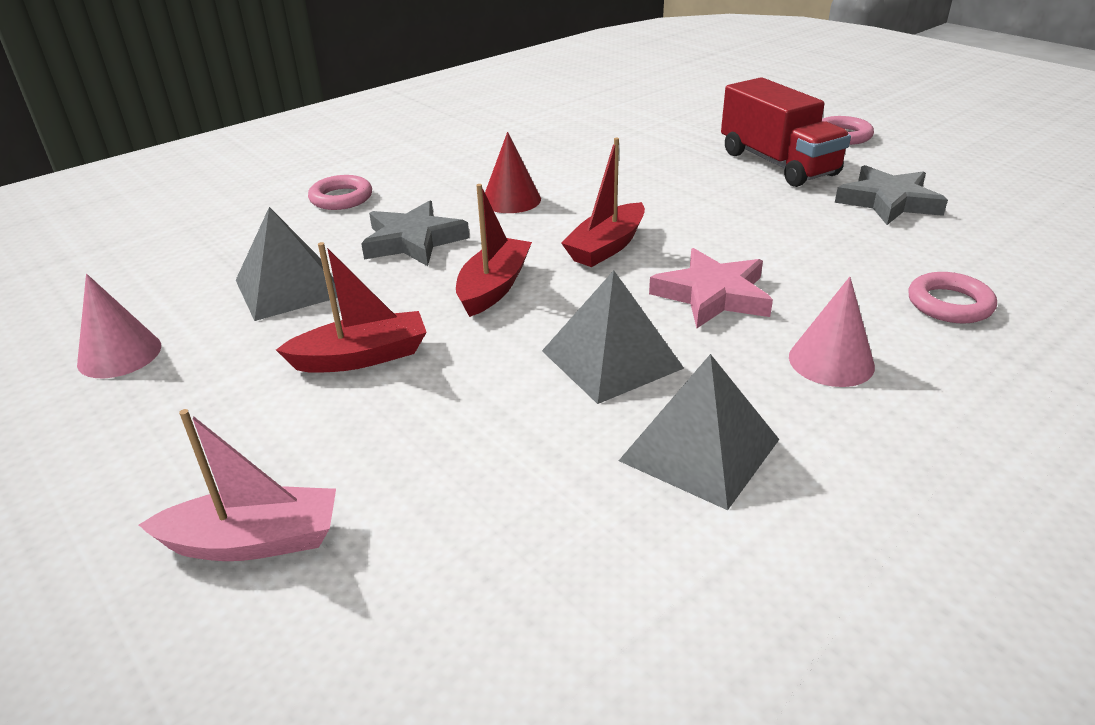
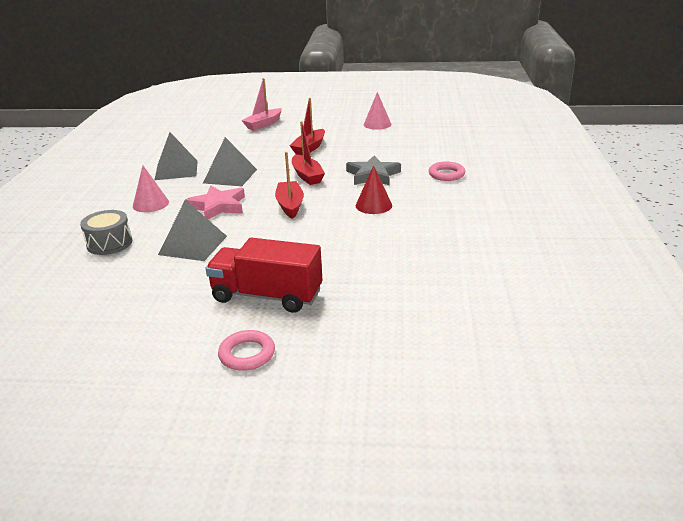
camera: 135 degrees right, 5 degrees down
(289, 287) = (376, 149): grey pyramid -> grey pyramid (193, 245)
(888, 202) = (169, 294): grey star -> none
(949, 304) = (109, 243): pink ring -> grey drum

